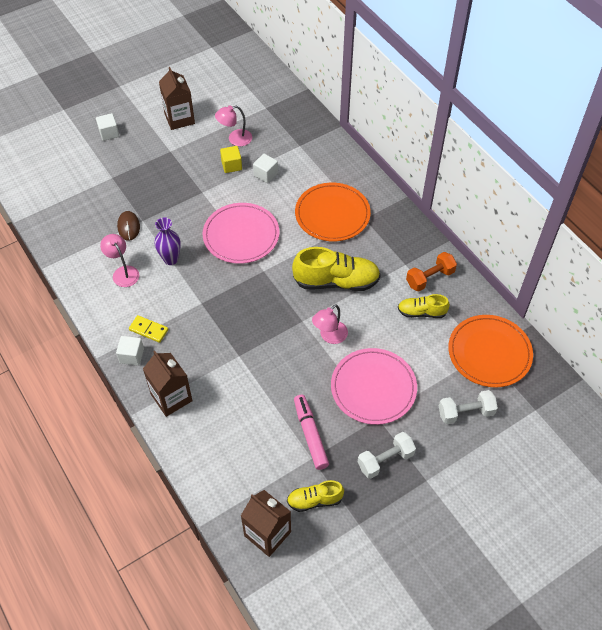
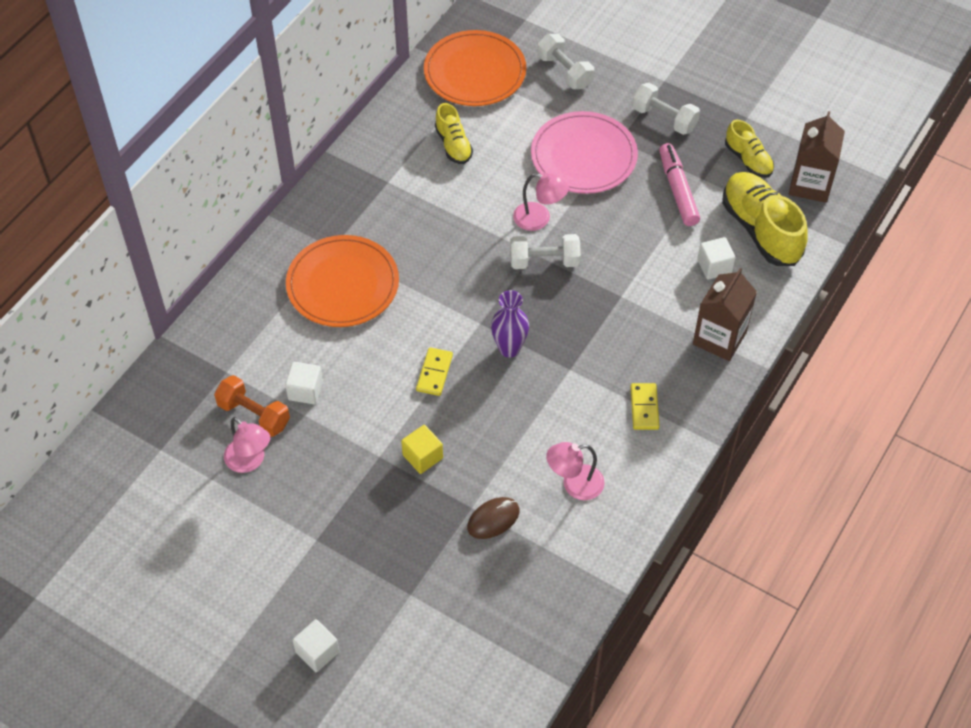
camera: 115 degrees left, 0 degrees up
(123, 272) = (574, 484): pink lamp -> pink lamp turned 45 degrees clockwise
(131, 356) = (692, 408): white cube -> white cube (714, 266)
(171, 259) = (521, 437): purple vase -> purple vase (509, 349)
(179, 118) = (237, 561): brown carton -> none
(231, 165) = (308, 441): yellow cube -> yellow cube (422, 456)
(241, 235) = (434, 373): pink plate -> yellow domino
(292, 324) = (544, 261): none -> white dumbbell
(310, 435) = (678, 190): pink marker -> pink marker turned 120 degrees clockwise
(336, 281) = (454, 241): yellow shoe -> yellow shoe (760, 230)
(430, 278) = (397, 152): orange dumbbell -> orange dumbbell (254, 415)

